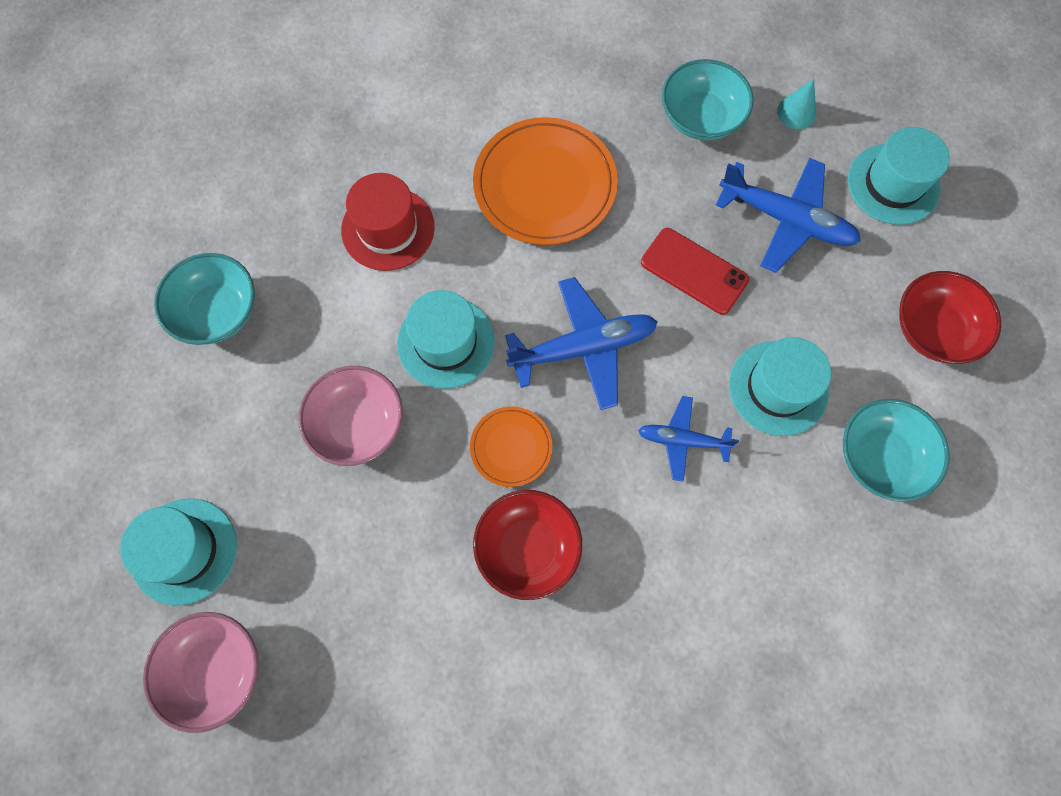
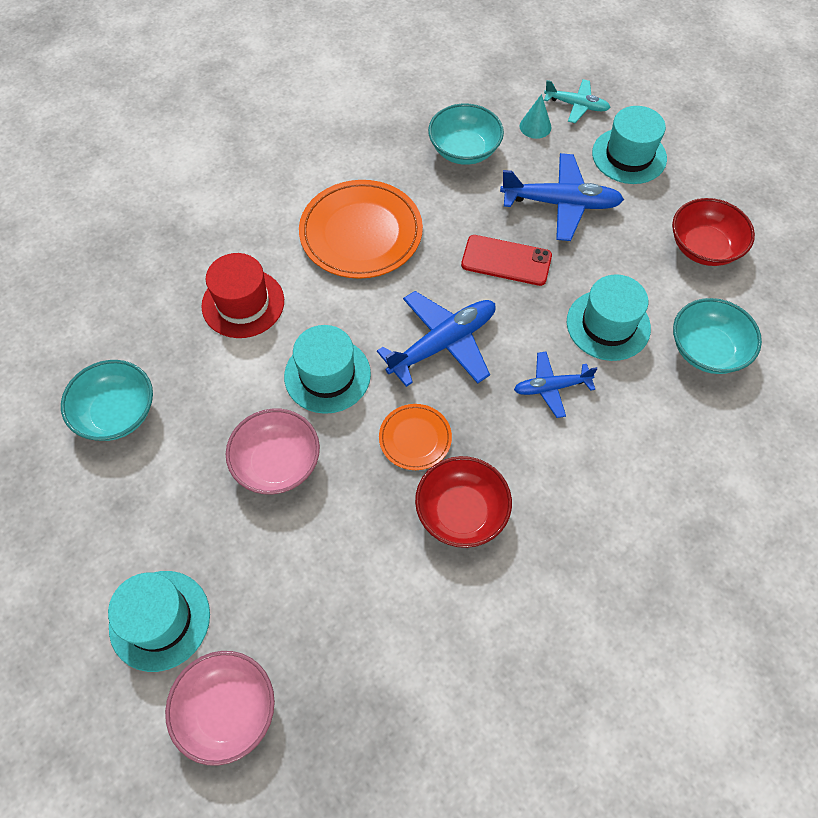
camera: 20 degrees left, 10 degrees down
(857, 99) = (576, 105): none -> turquoise plane

